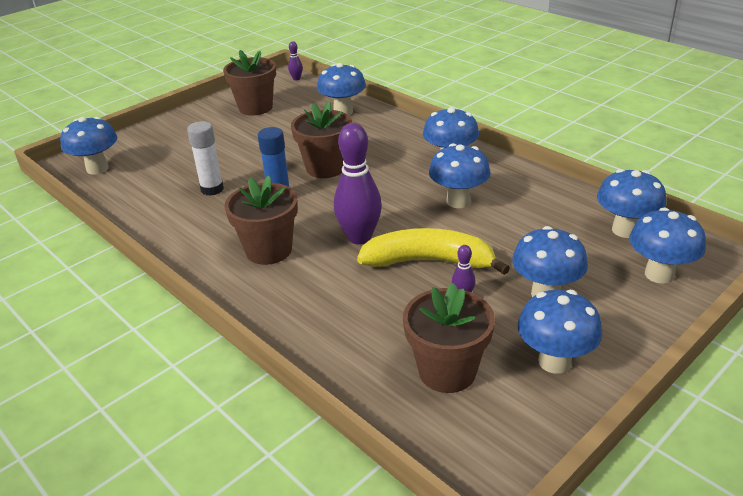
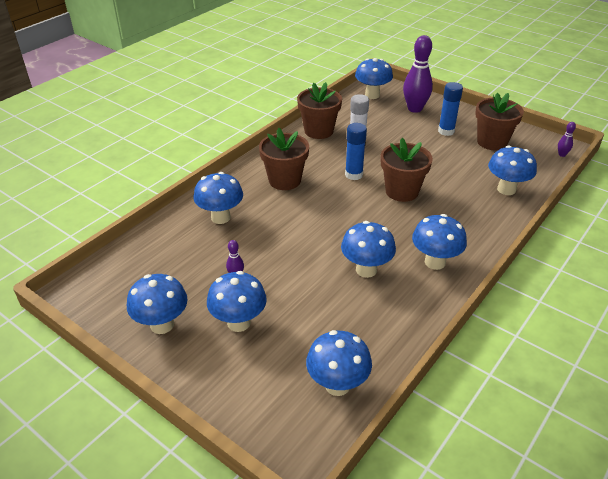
camera: 80 degrees right, 5 degrees up
(218, 129) = (446, 131): none -> blue glue stick
(359, 237) = (305, 219): purple bowling pin -> purple bowling pin (415, 109)
(429, 261) = (277, 257): yellow banana -> none
(447, 371) = (158, 271): brown flower pot -> brown flower pot (319, 131)
(659, 274) = (268, 403): blue mushroom -> blue mushroom (220, 217)

